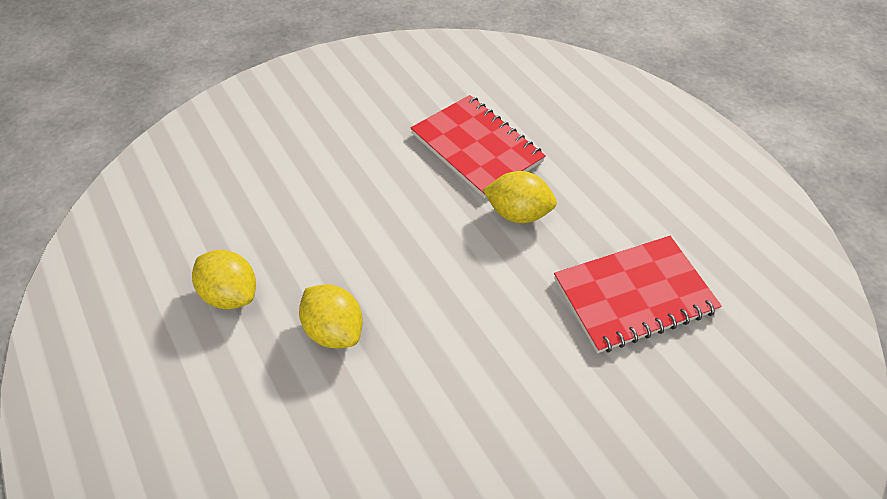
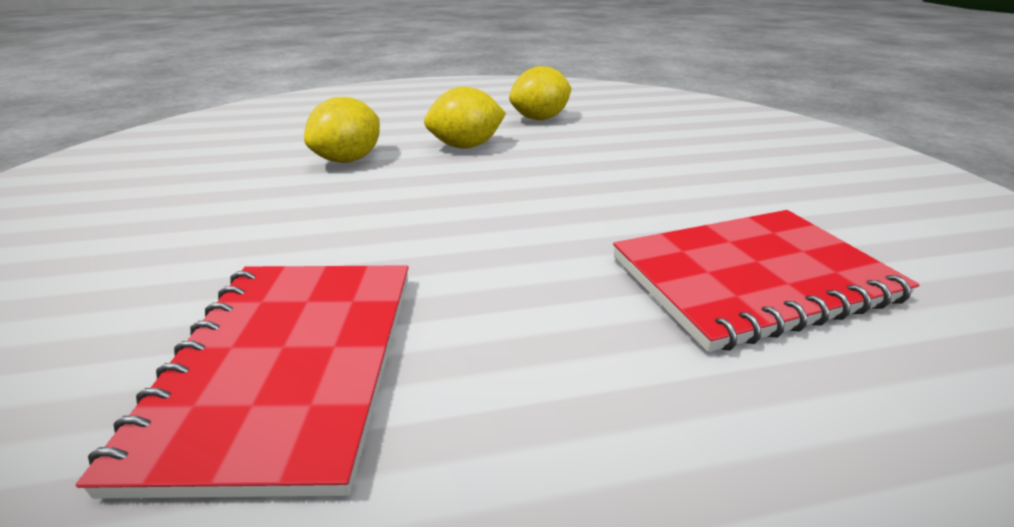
camera: 110 degrees right, 20 degrees down
(518, 213) = (567, 283): yellow lemon -> yellow lemon (349, 160)

